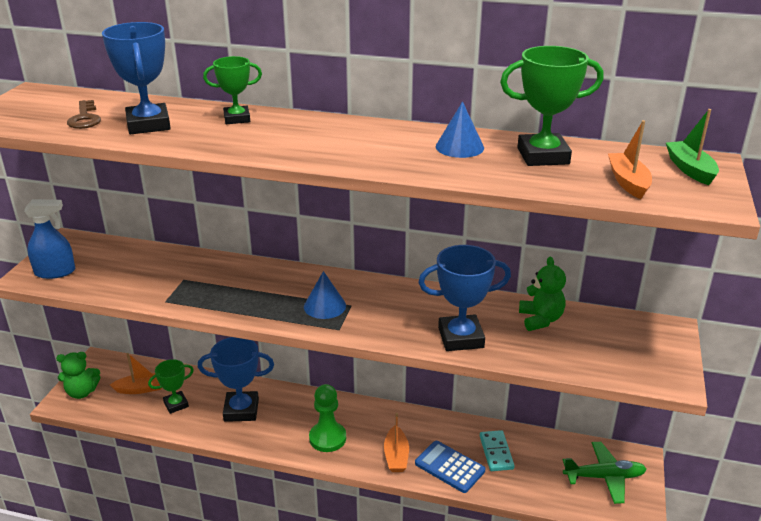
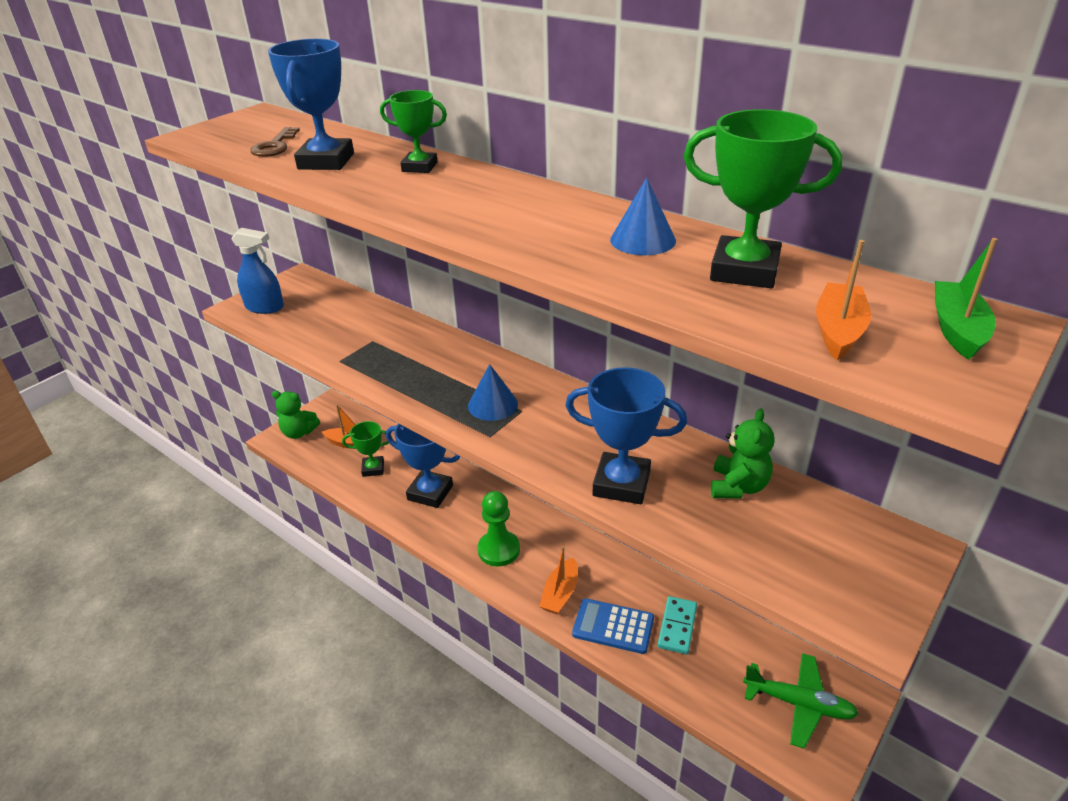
camera: 25 degrees right, 5 degrees up
(449, 467) = (613, 626): blue calculator -> blue calculator turned 45 degrees counterclockwise

